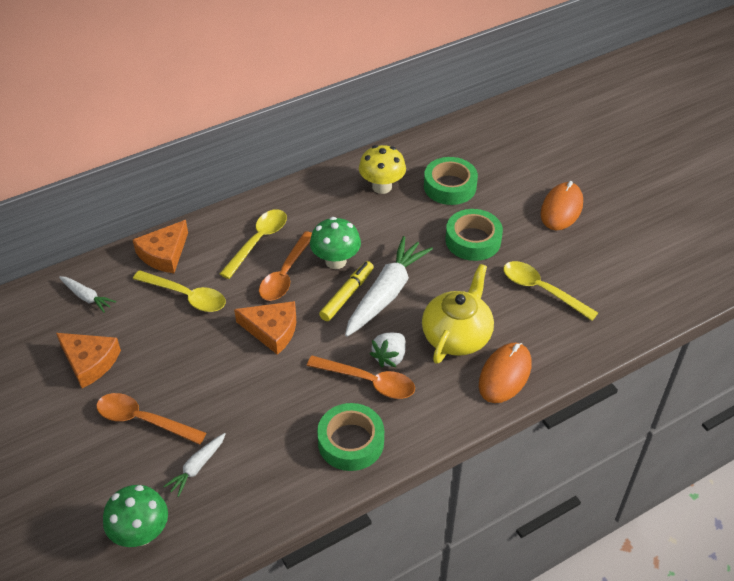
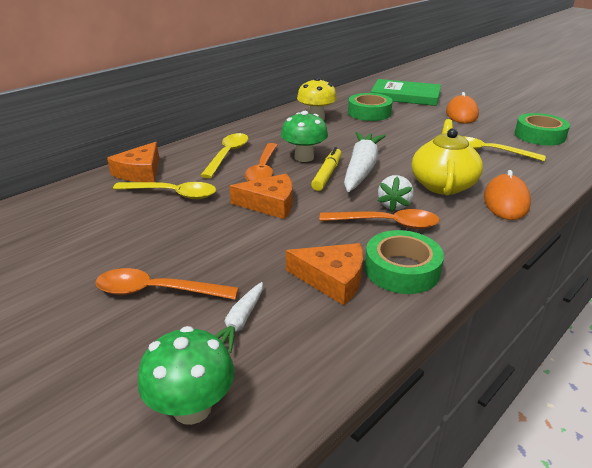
camera: 15 degrees left, 15 degrees down
(86, 297) = (65, 208): white carrot -> none
(89, 362) = (78, 253): orange cheese -> orange cheese (332, 279)
(473, 240) = (409, 134): green tape -> green tape (539, 135)
(515, 156) = (405, 96): none -> green book

